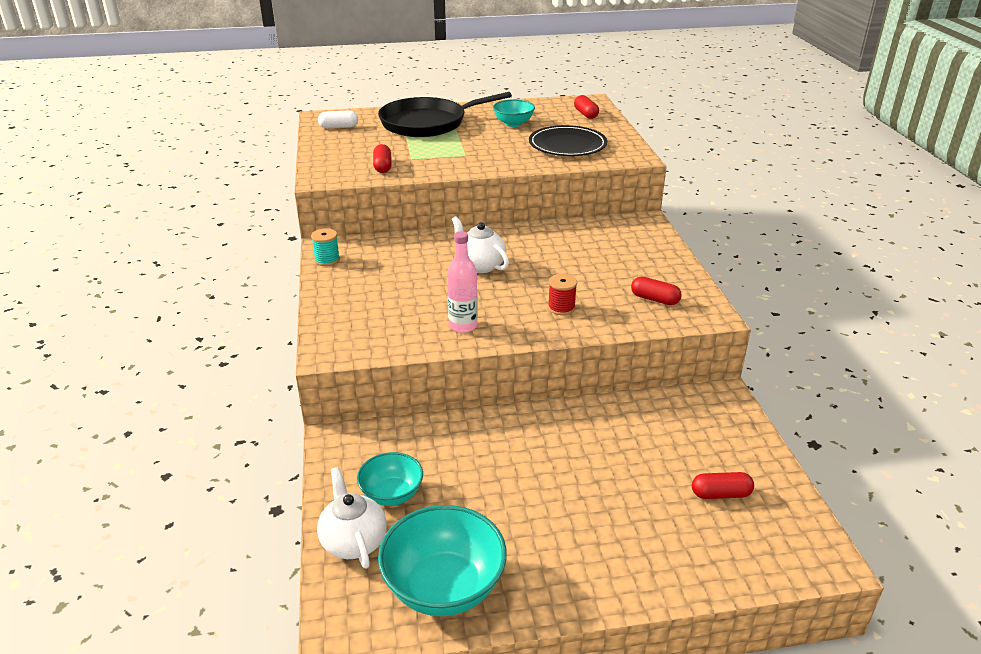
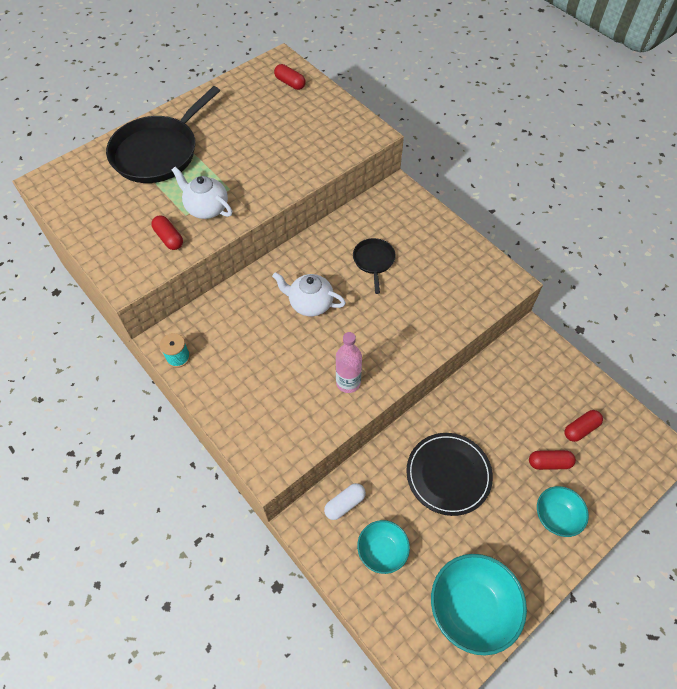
camera: 30 degrees left, 25 degrees up
(338, 127) = (76, 192): white capsule -> white capsule (345, 504)
(353, 541) = (387, 607): white teapot -> white teapot (206, 208)
(513, 123) = (237, 122): turquoise bowl -> turquoise bowl (556, 516)
(561, 308) = (405, 325): red spool -> none
(567, 145) = (306, 138): black plate -> black plate (448, 474)
(572, 258) = (374, 261): none -> black pan
(654, 299) = (463, 282): red capsule -> red capsule (549, 463)

